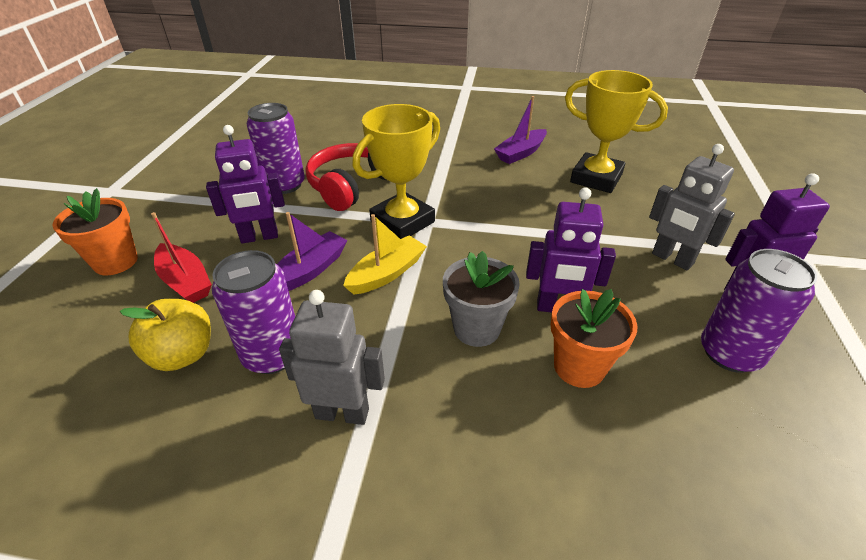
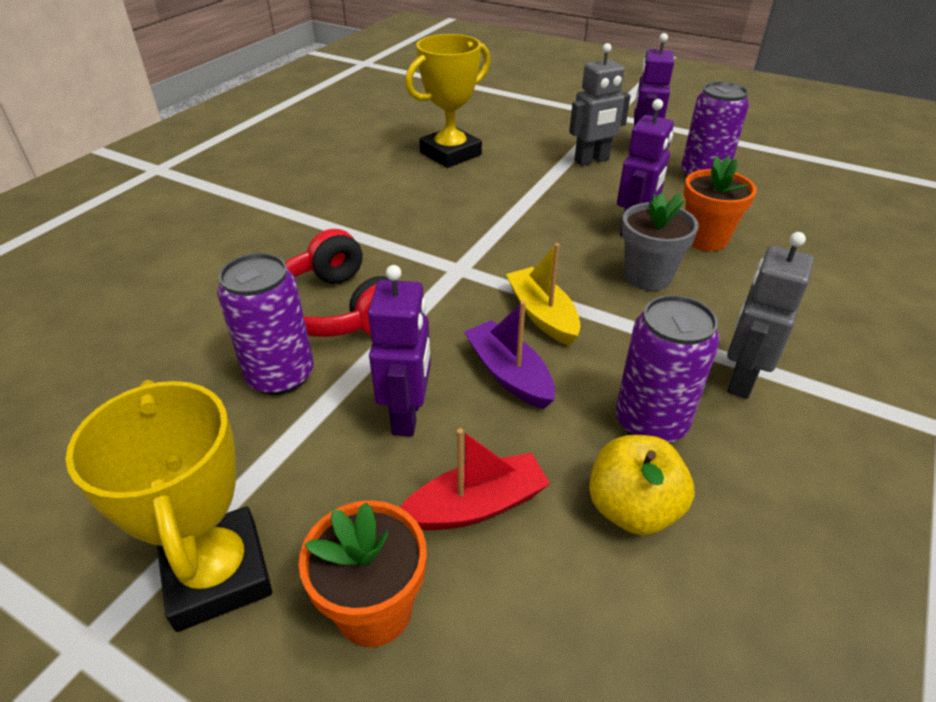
camera: 70 degrees left, 0 degrees up
(402, 222) = (450, 285): yellow trophy -> yellow trophy (218, 574)
(520, 153) = (366, 177): purple boat -> none

